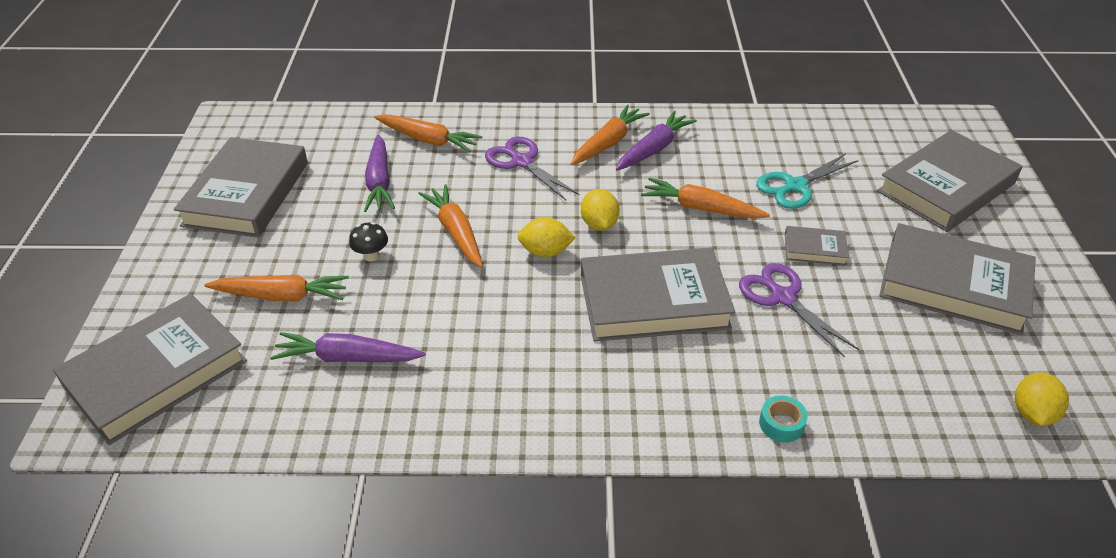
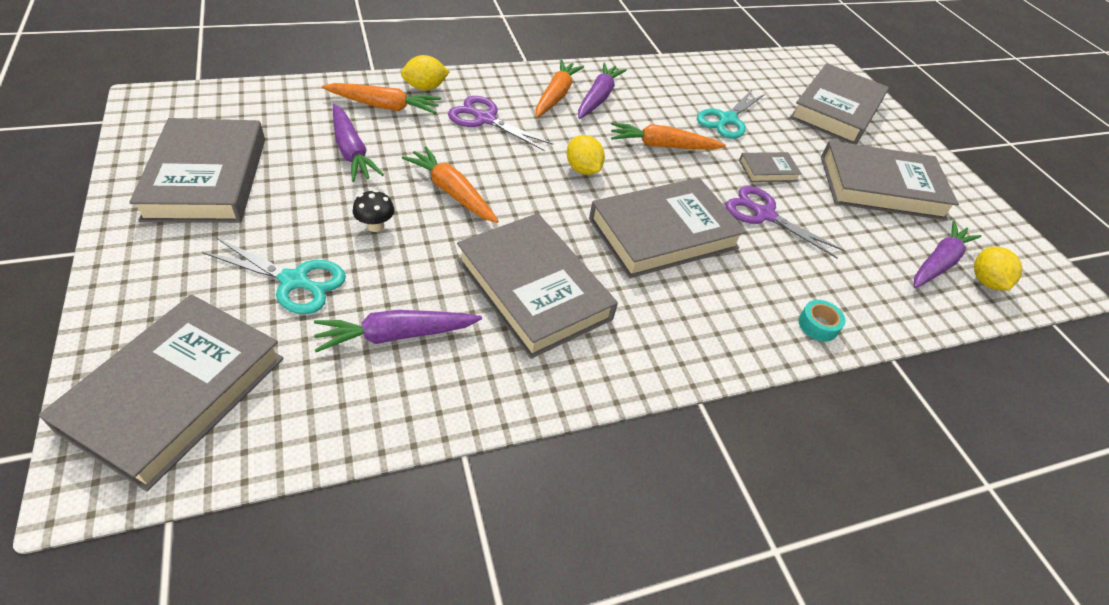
camera: 25 degrees left, 5 degrees up
(282, 296) = (294, 281): orange carrot -> turquoise scissors
(491, 337) = (533, 289): none -> grey book
(545, 252) = (546, 200): yellow lemon -> yellow lemon (425, 88)
(979, 382) = (938, 263): none -> purple carrot

